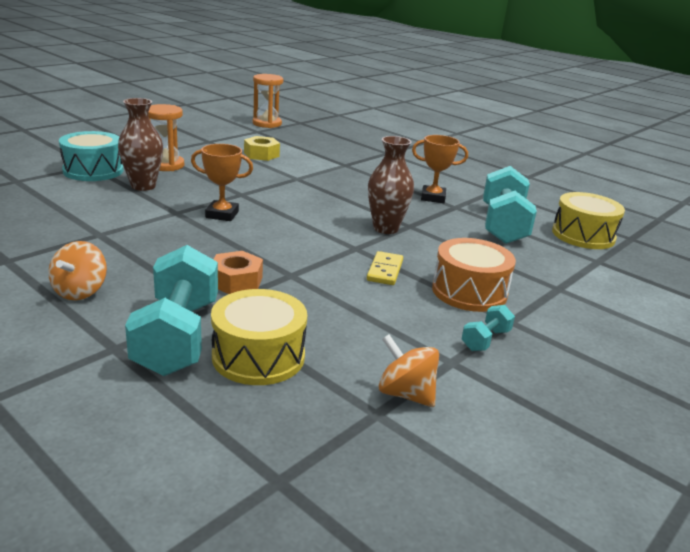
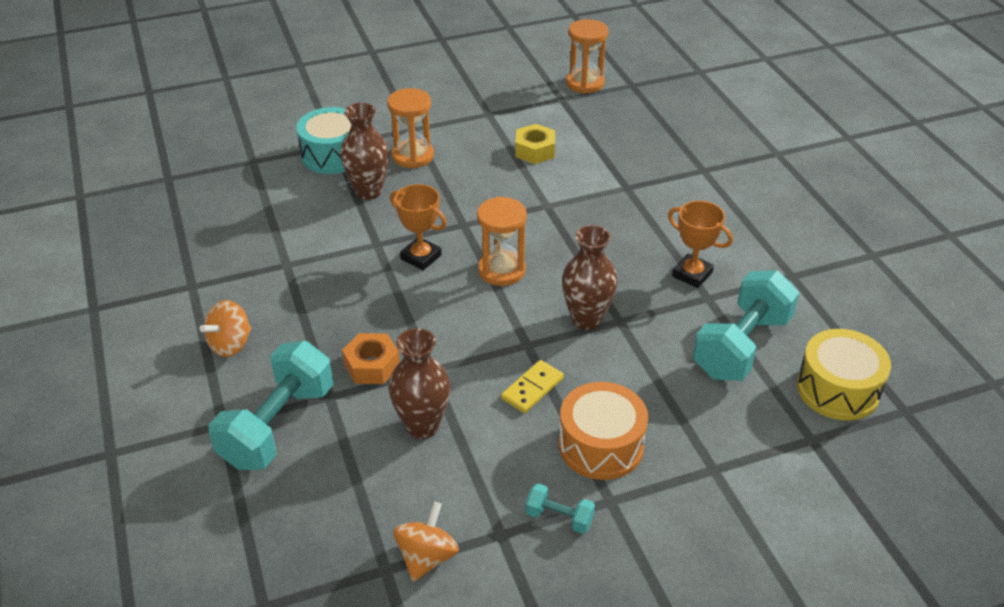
camera: 30 degrees right, 15 degrees up
(258, 356) = (330, 470): yellow drum -> none
(295, 213) = (501, 270): none -> orange hourglass
(317, 309) = (422, 426): none -> brown vase
(405, 394) = (427, 557): orange spinning top -> orange spinning top turned 45 degrees clockwise
(485, 340) = (559, 517): turquoise dumbbell -> turquoise dumbbell turned 45 degrees clockwise

